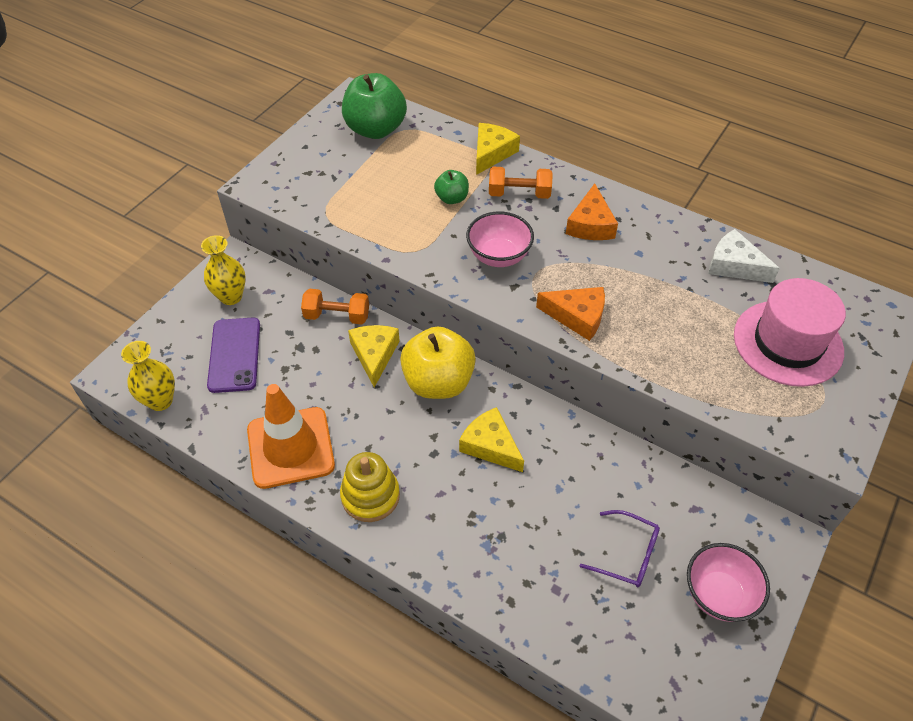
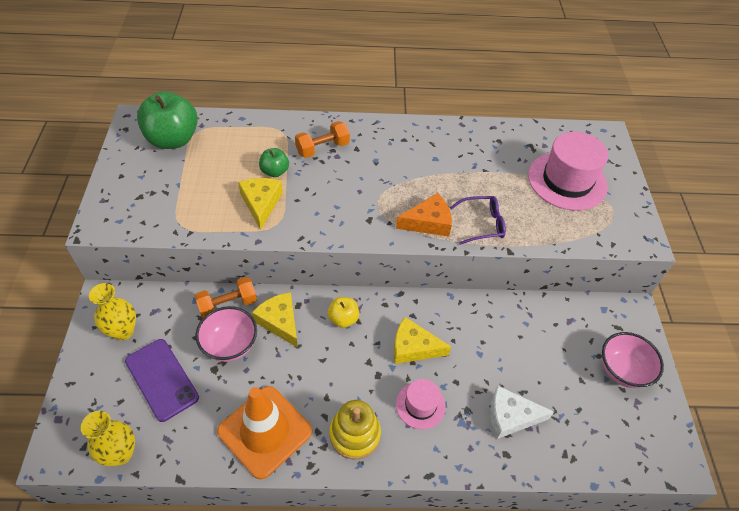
camera: 35 degrees left, 0 degrees up
(438, 382) = (343, 319): yellow apple -> yellow apple, size x0.51
(455, 504) = (420, 405): none -> pink hat
(491, 153) = (280, 125): yellow cheese -> yellow cheese (261, 203)
(498, 256) = (342, 202): pink bowl -> pink bowl (230, 345)
(590, 224) = (389, 151): orange cheese -> none
(627, 554) = (553, 375): purple glasses -> purple glasses (482, 224)
(734, 265) = (499, 142): white cheese -> white cheese (511, 417)

